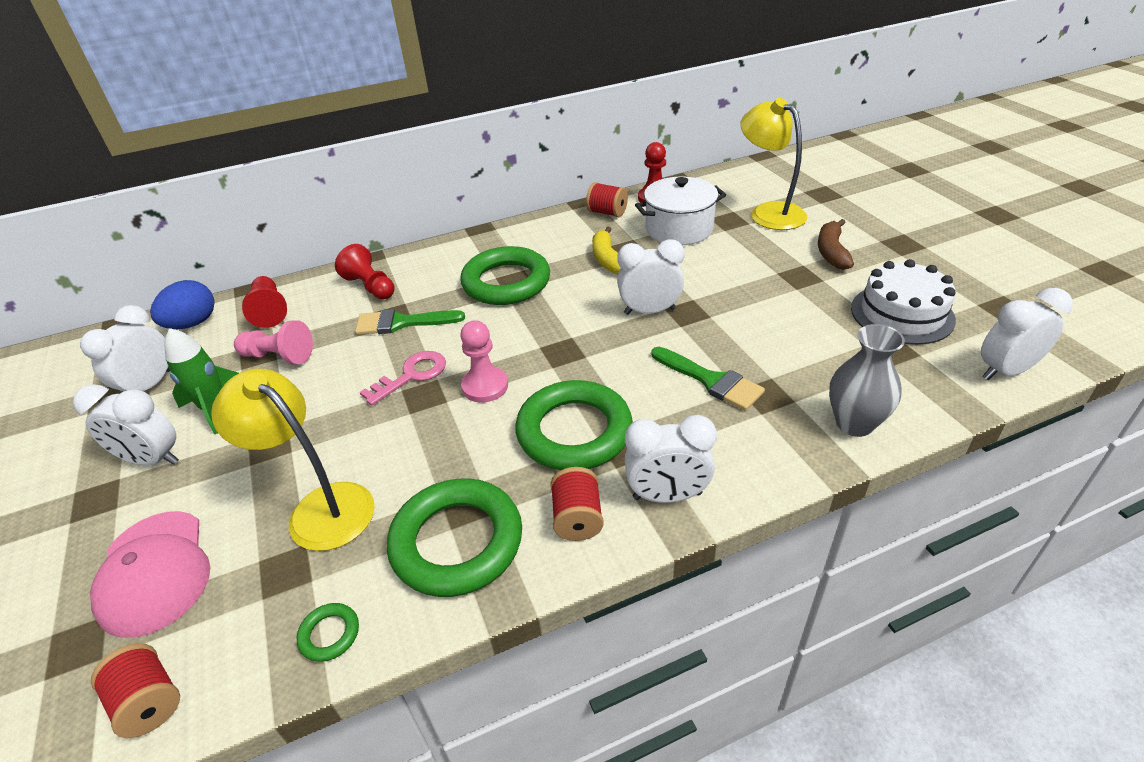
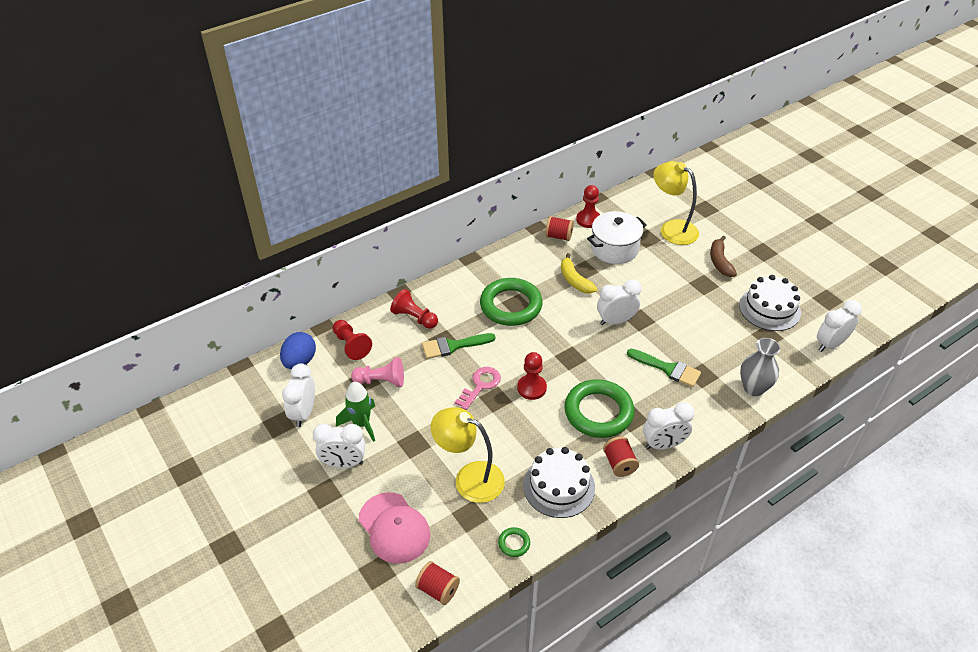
camera: 15 degrees left, 5 degrees up
(457, 542) = (559, 486): green ring -> white cake
(485, 386) = (531, 388): pink pawn -> red pawn

